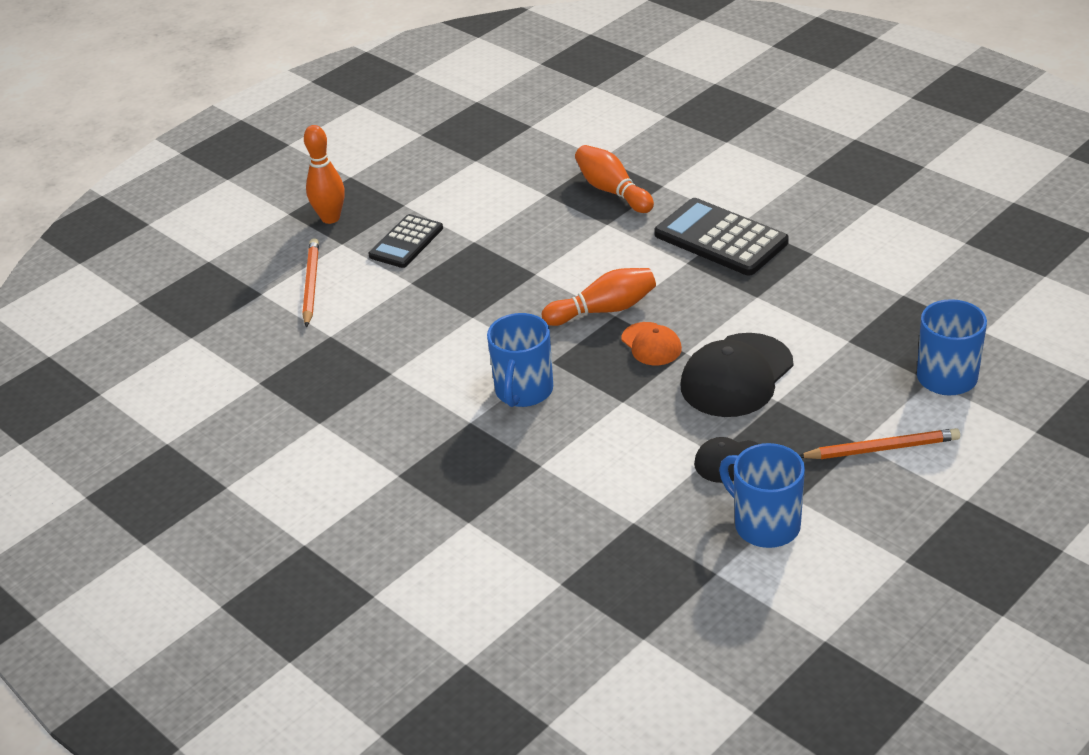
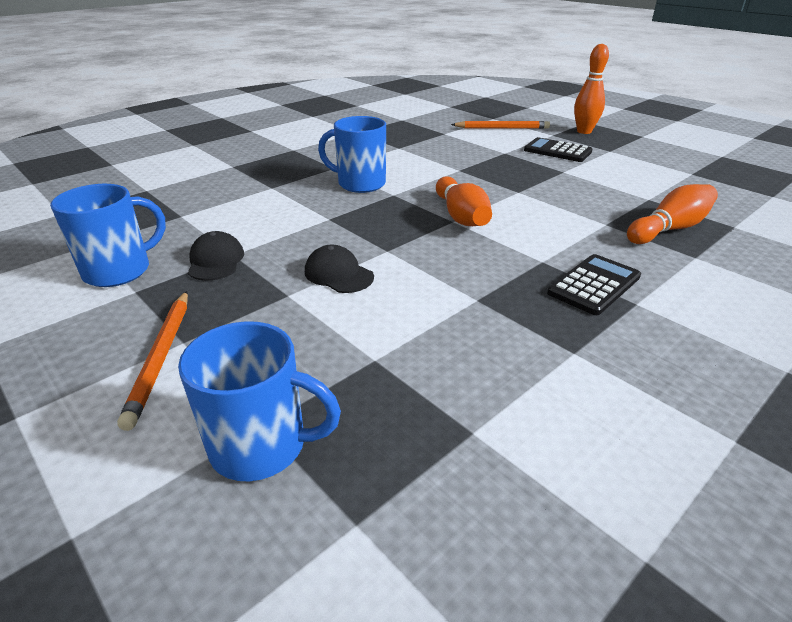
camera: 90 degrees right, 5 degrees down
(651, 344) = (404, 234): orange cap -> none
(720, 238) = (594, 285): black calculator -> black calculator, size x0.64
(736, 376) = (338, 274): black cap -> black cap, size x0.55

